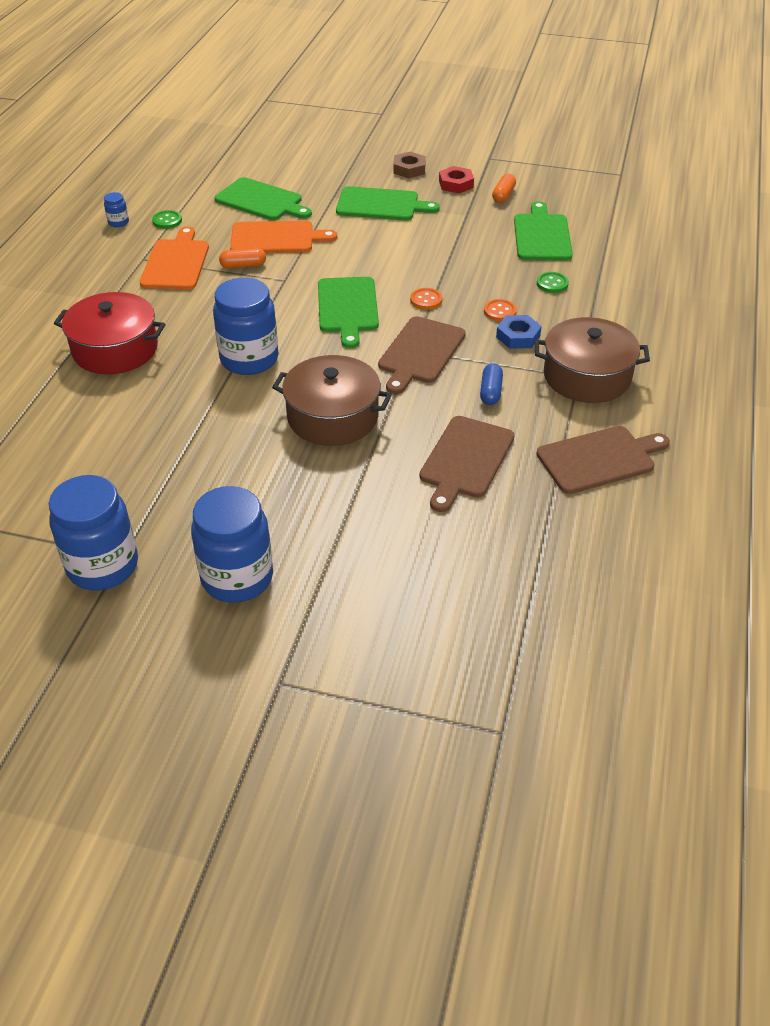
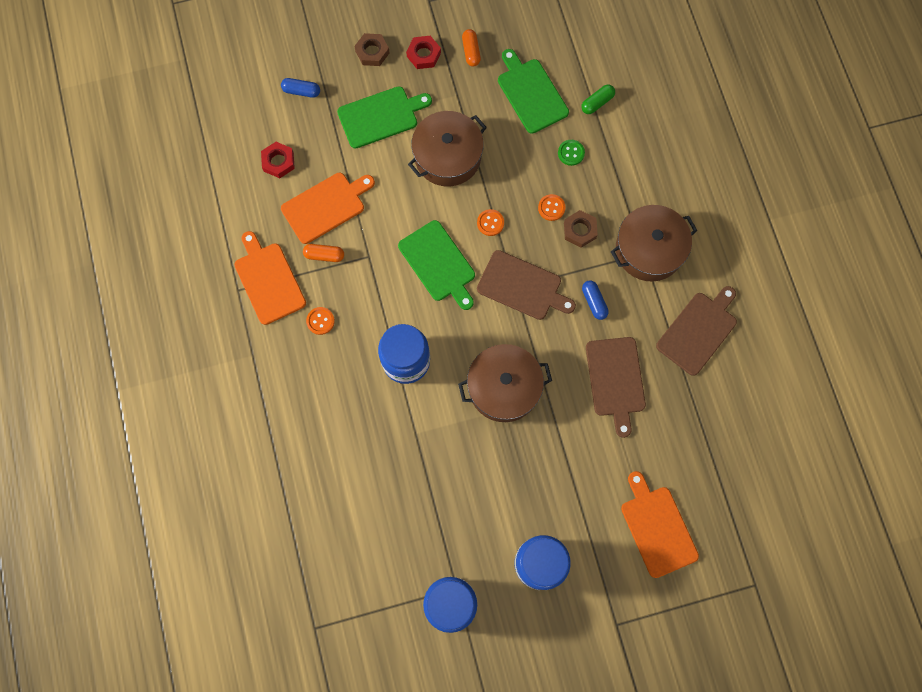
camera: 30 degrees left, 30 degrees up
(115, 349) = (300, 405): red pot -> none
(118, 222) = (180, 254): blue jar -> none
(167, 221) = (220, 230): green button -> none
(195, 303) = (320, 321): none -> orange button
(243, 265) = (324, 255): orange capsule -> orange capsule turned 45 degrees clockwise
(261, 201) = (278, 162): green cutting board -> red nut
(323, 171) = (301, 91): none -> blue capsule
(411, 611) = (657, 528): none -> orange cutting board
(420, 352) = (522, 286): brown cutting board -> brown cutting board turned 60 degrees counterclockwise
(422, 246) = (447, 156): none -> brown pot
(518, 336) = (579, 230): blue nut -> brown nut
(607, 261) = (597, 103): none -> green capsule

